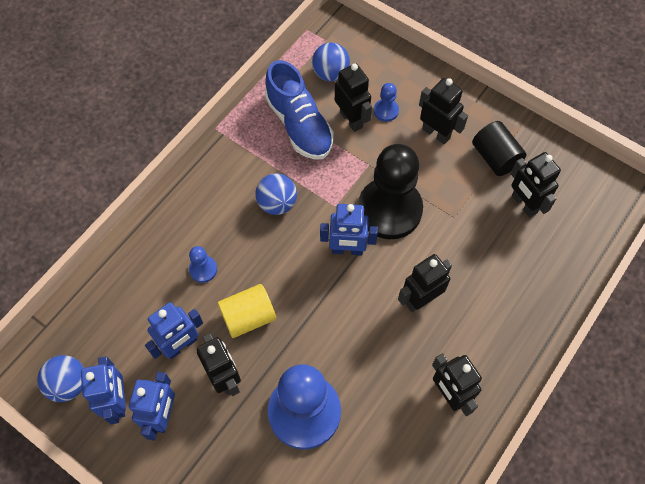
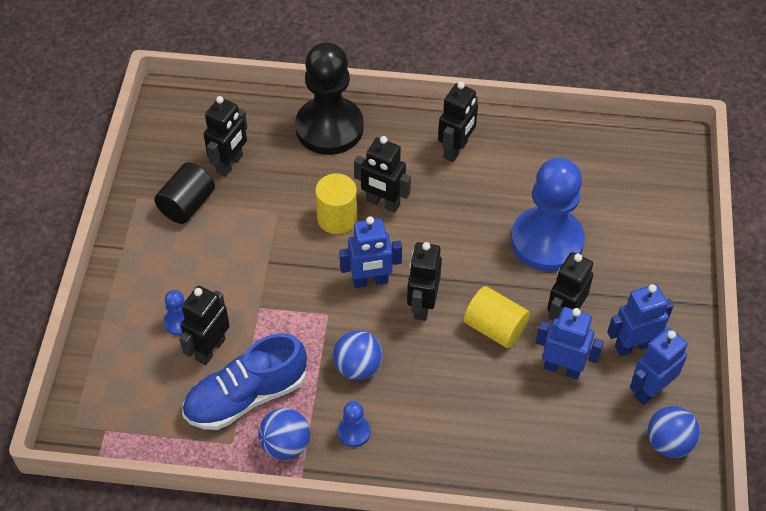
camera: 120 degrees left, 10 degrees down
(203, 269) = (475, 394): blue pawn -> blue pawn (354, 432)
(299, 125) = (246, 396): blue shoe -> blue shoe turned 150 degrees counterclockwise
(330, 73) = (155, 400): blue ball -> blue ball (285, 445)
(347, 250) = (370, 281): blue robot -> blue robot turned 105 degrees clockwise
(389, 210) = (303, 266): black pawn -> black pawn (329, 128)
(423, 256) = (337, 218): none -> yellow cylinder
(436, 133) = (184, 265): black robot -> black robot (422, 305)

